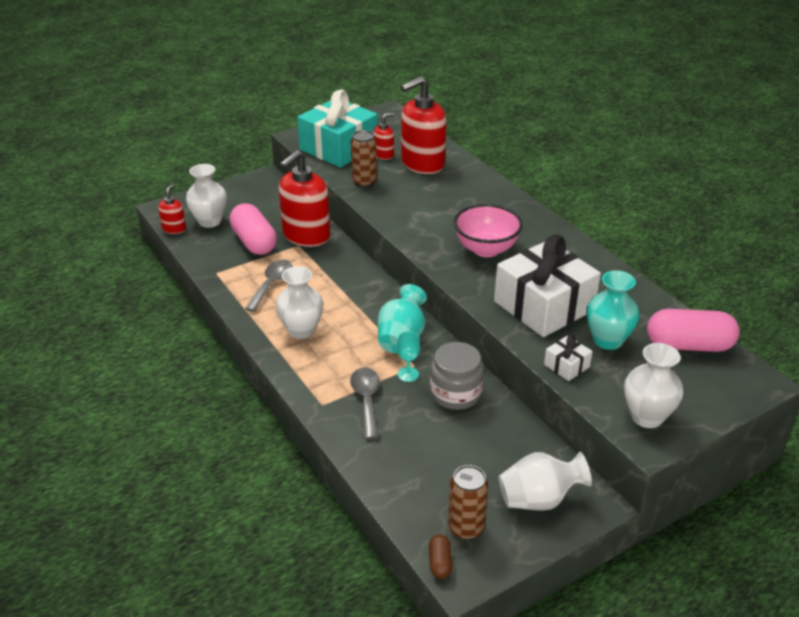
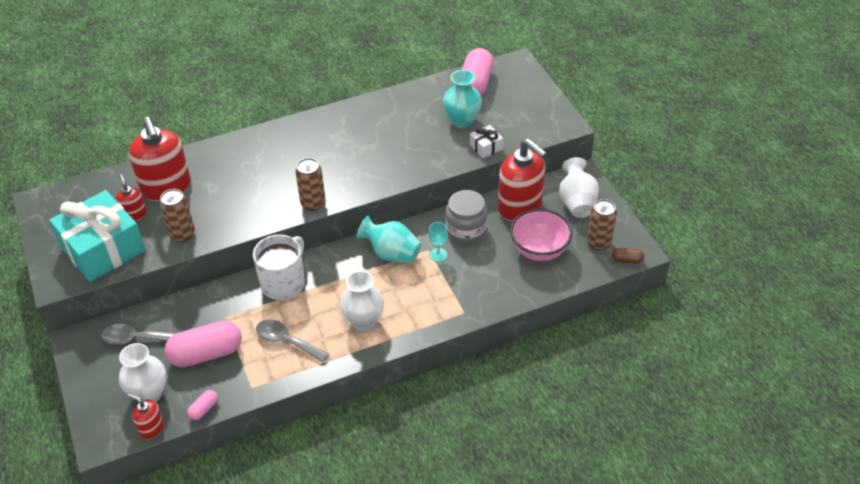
camera: 80 degrees left, 10 degrees up
(192, 251) = (204, 409): none -> pink capsule
(306, 236) = (211, 310): red soap dispenser -> red soap dispenser (520, 207)
(346, 271) = (283, 283): none -> white mug
(366, 400) = (464, 284): grey spoon -> grey spoon (136, 338)
(425, 247) = (313, 203): none -> brown can
(486, 249) = (328, 166): pink bowl -> pink bowl (539, 250)
(544, 306) = (414, 146): white gift -> none
(647, 417) = (543, 120): white vase -> none

